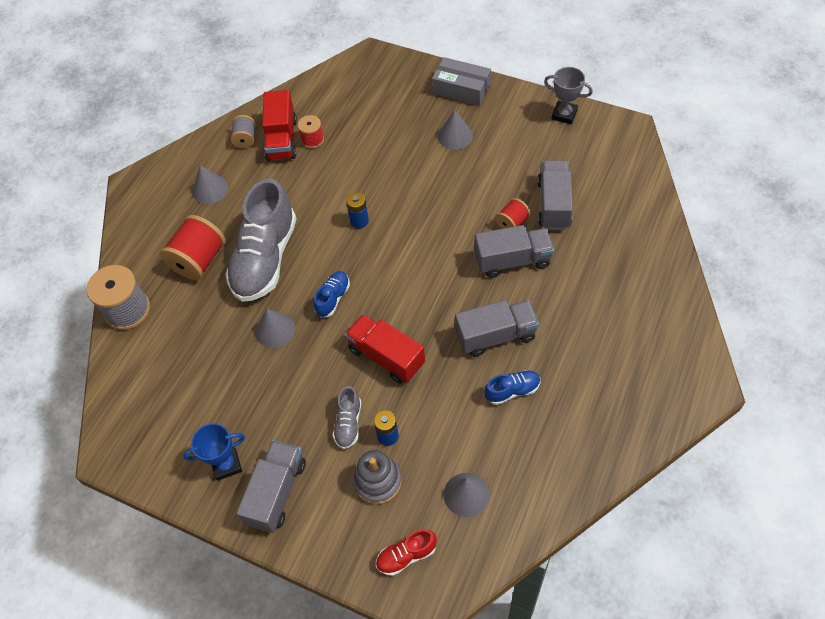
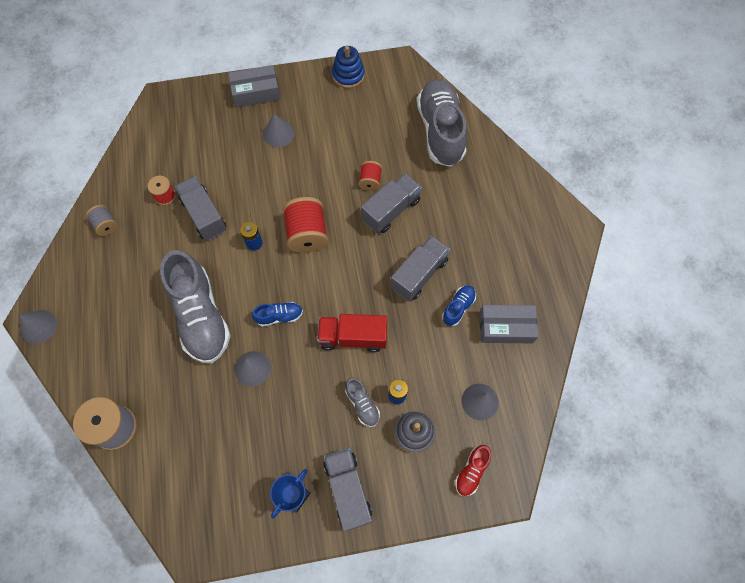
camera: 40 degrees left, 10 degrees up
(199, 260) = (145, 349): red spool -> red spool (307, 234)
(210, 189) = (107, 285): grey cone -> grey cone (38, 326)
(282, 139) = (138, 209): red truck -> none
(333, 298) = (279, 316): blue shoe -> blue shoe turned 90 degrees clockwise
(548, 440) = (505, 327): none -> grey box
(553, 204) = (389, 151): grey truck -> grey truck (204, 215)
(564, 114) = (348, 75): grey trophy -> blue stacking toy
(622, 212) = (440, 131): none -> grey shoe

